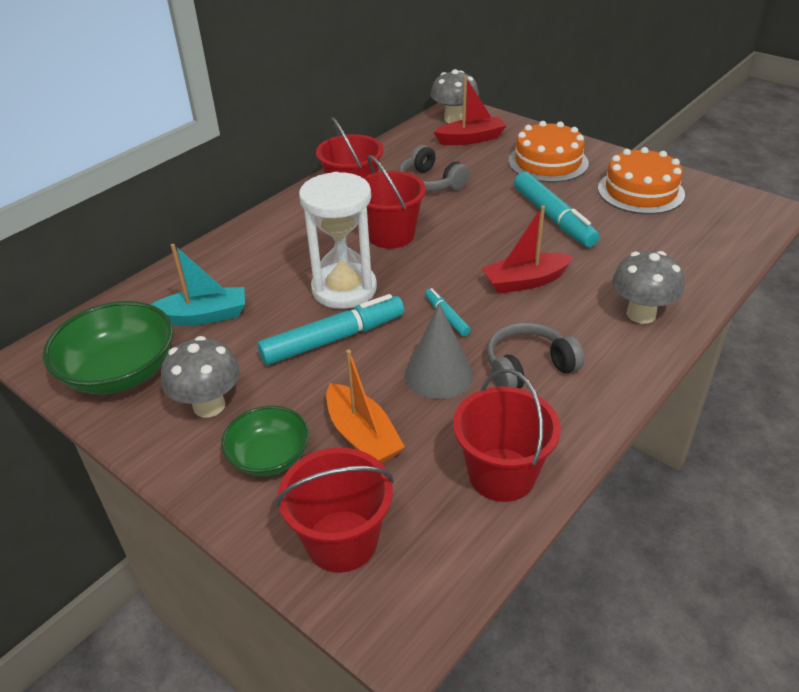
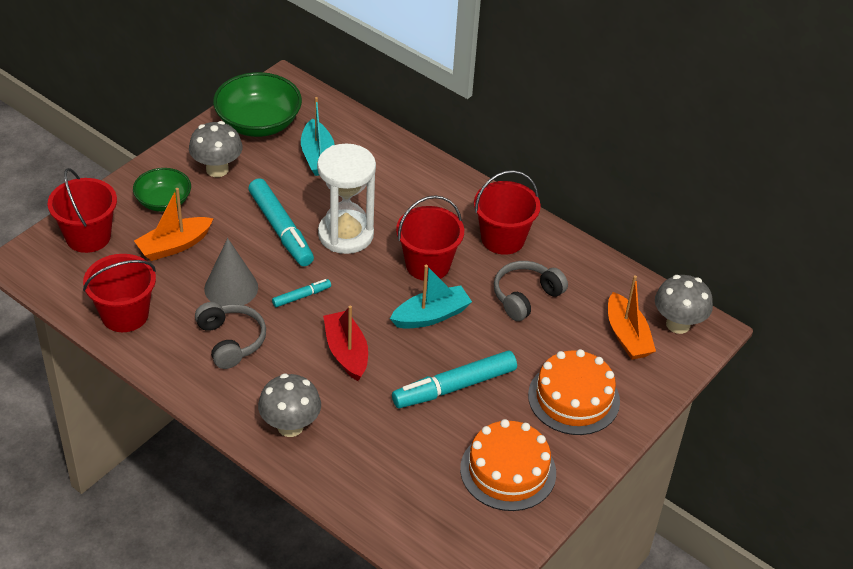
camera: 85 degrees right, 5 degrees up
(463, 232) = (431, 316): none -> turquoise boat
(471, 139) = (627, 336): red boat -> orange boat

